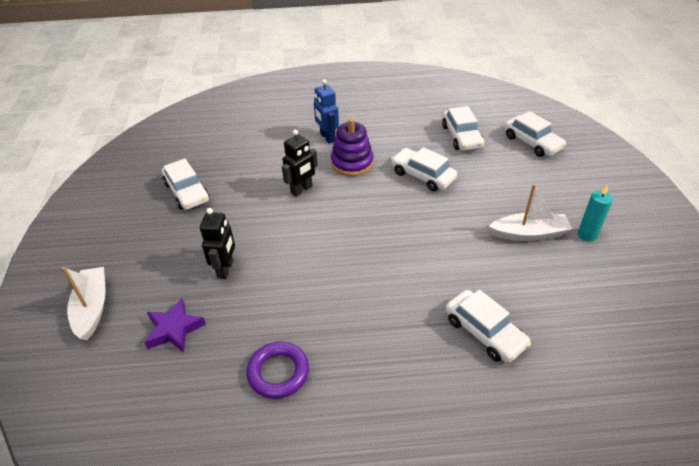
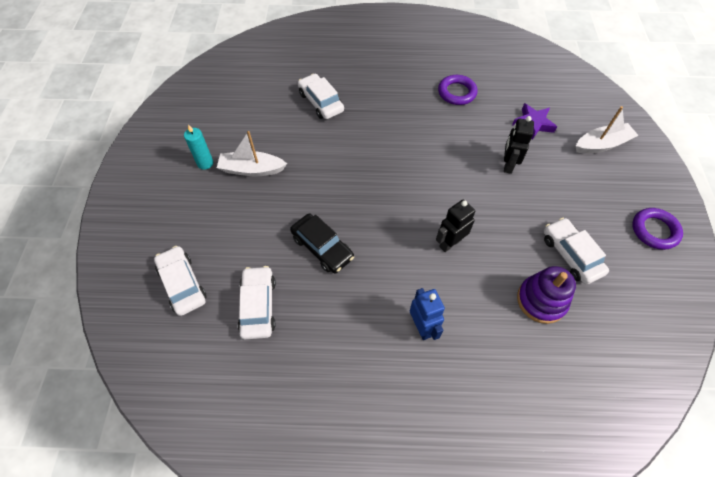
camera: 175 degrees left, 15 degrees up
(91, 219) = (654, 230): none -> purple ring
(92, 308) = (602, 144): white boat -> white boat turned 105 degrees counterclockwise
(352, 163) = (395, 276): purple stacking toy -> purple stacking toy (541, 300)
(423, 175) = (322, 247): white car -> black car

